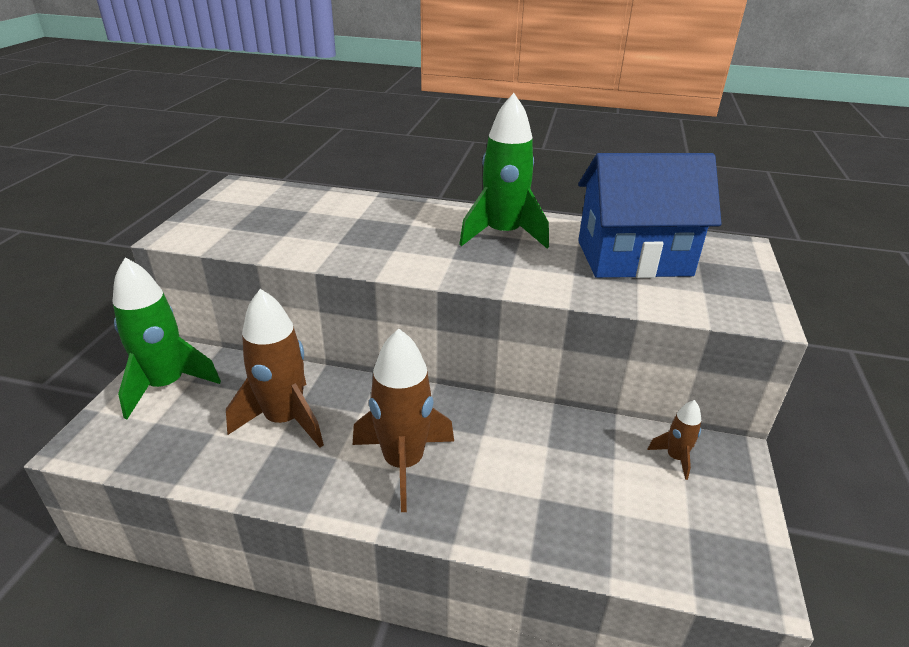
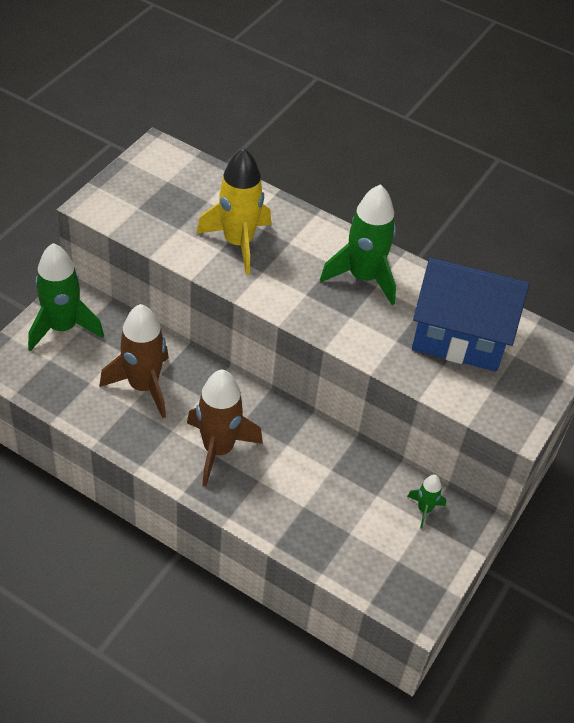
camera: 15 degrees right, 15 degrees up
(355, 234) = (238, 243): none -> yellow rocket
(675, 458) = (424, 509): brown rocket -> green rocket

